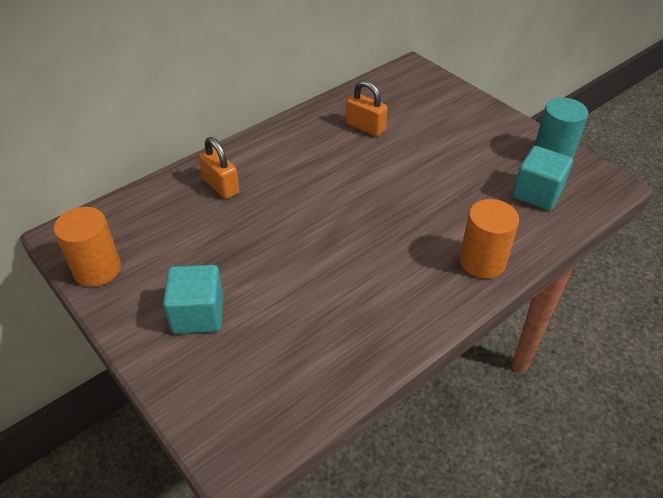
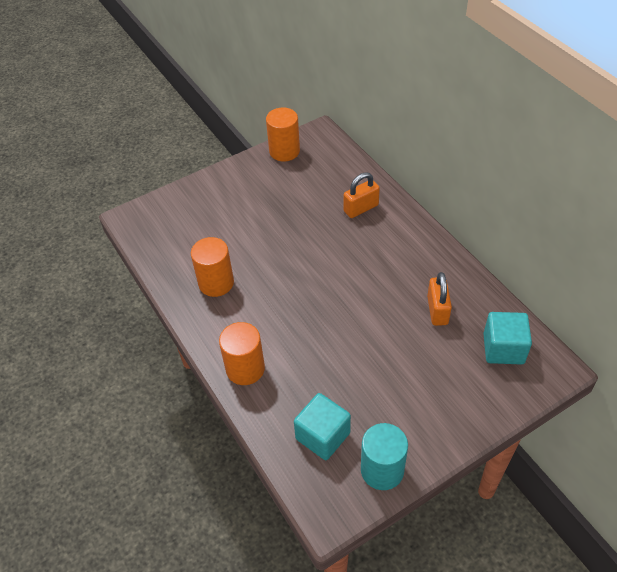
camera: 100 degrees right, 5 degrees up
(198, 314) = (234, 200): turquoise cube -> turquoise cube (503, 349)
(360, 310) = (216, 283): none -> orange cylinder
(365, 127) = (437, 310): orange padlock -> orange padlock turned 45 degrees counterclockwise

